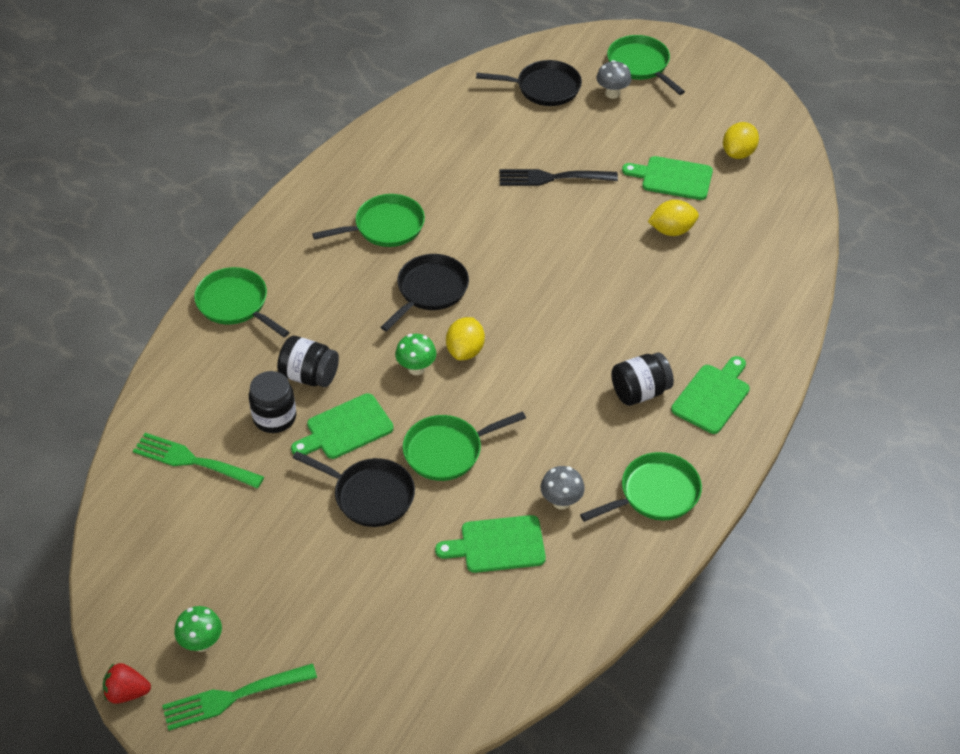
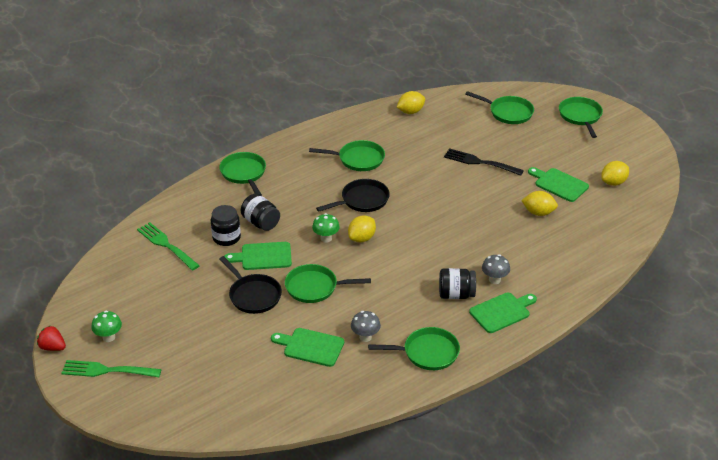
camera: 25 degrees right, 10 degrees down
(412, 127) = (410, 111): none -> yellow lemon
(544, 88) = (508, 112): black pan -> green pan
(612, 93) = (551, 127): grey mushroom -> grey mushroom (494, 280)

